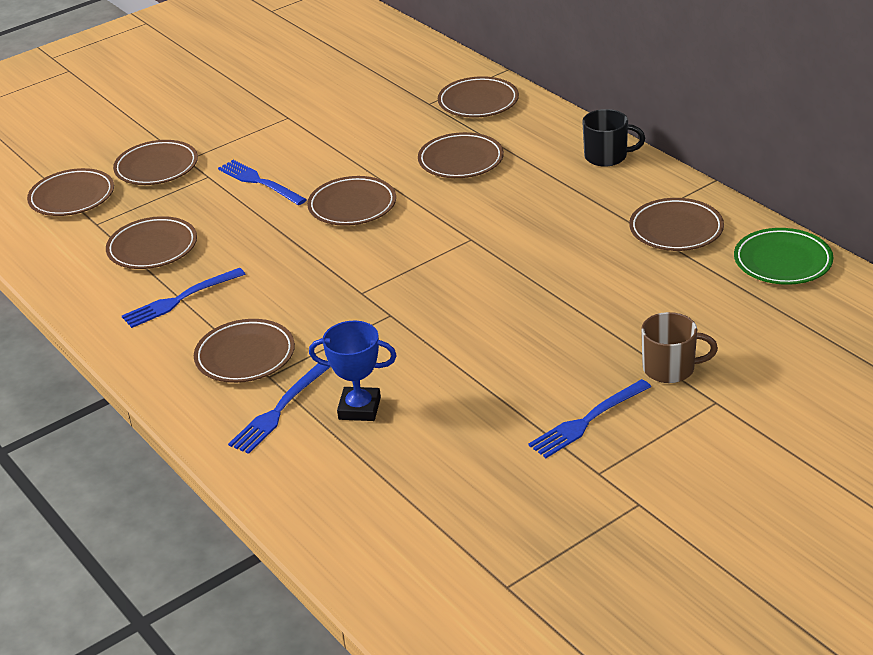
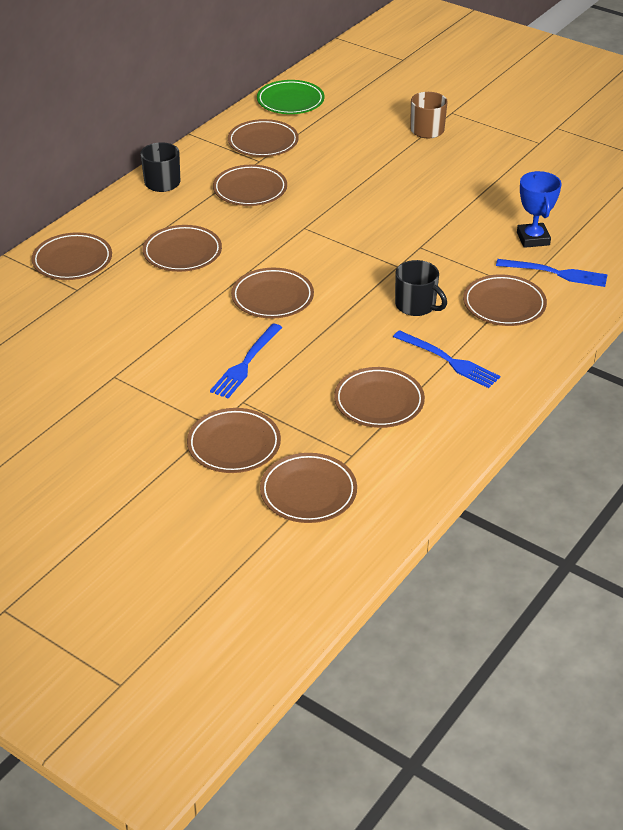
camera: 110 degrees left, 5 degrees up
(282, 294) = (416, 305): none -> black mug
(567, 211) = (250, 190): none -> brown plate
(586, 421) = (495, 152): blue fork -> none

